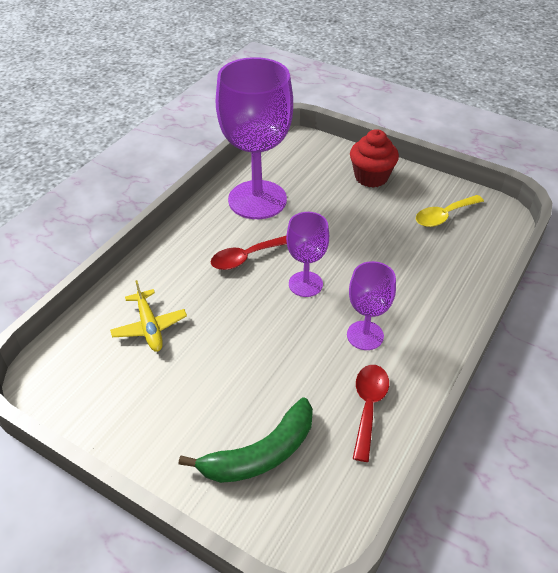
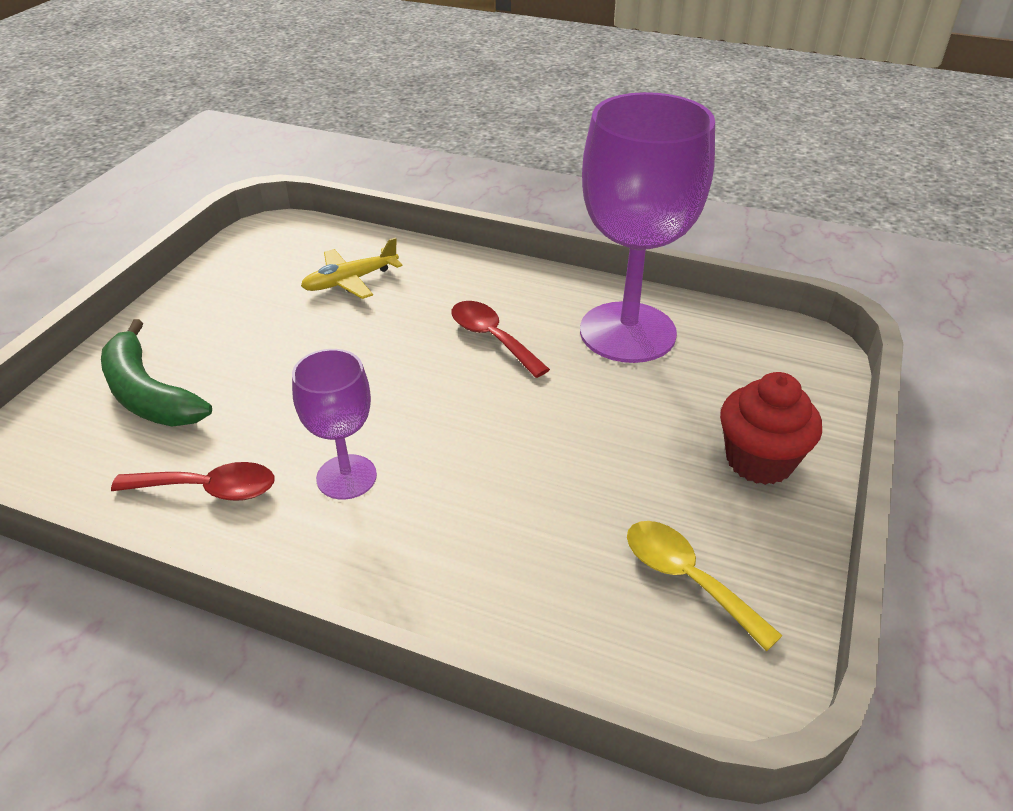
camera: 80 degrees right, 5 degrees down
(305, 284) = (448, 402): purple goblet -> none

